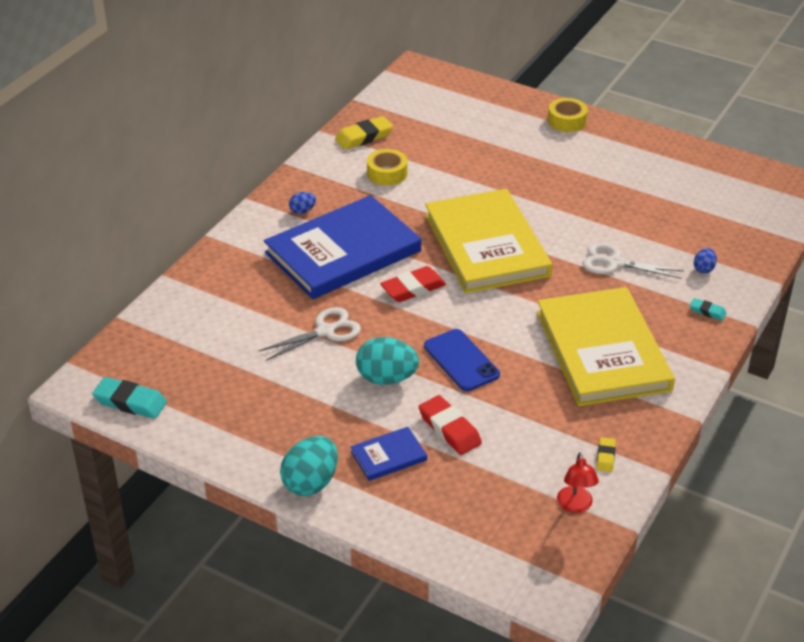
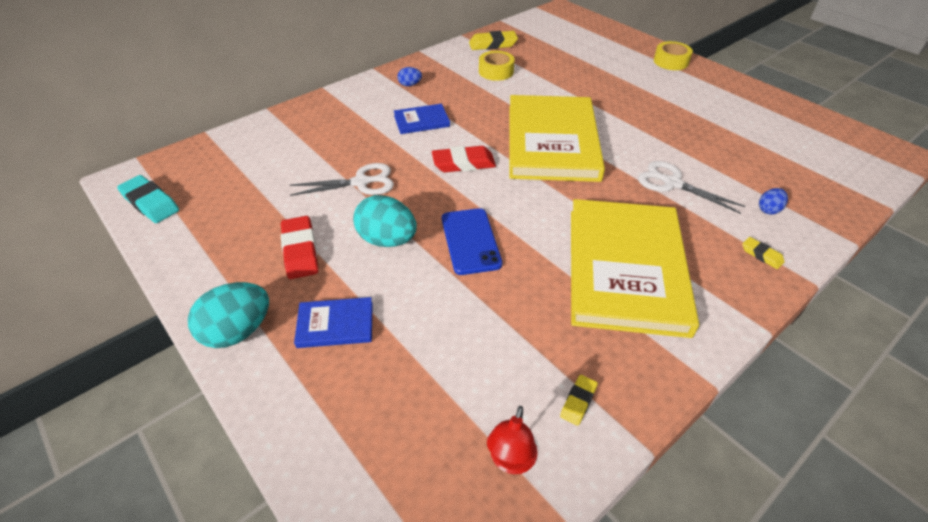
camera: 20 degrees right, 5 degrees up
(343, 252) = (421, 121): blue book -> blue book, size x0.42
(449, 429) = (416, 312): red eraser -> red eraser (300, 251)
(707, 311) = (761, 255): turquoise eraser -> yellow eraser

